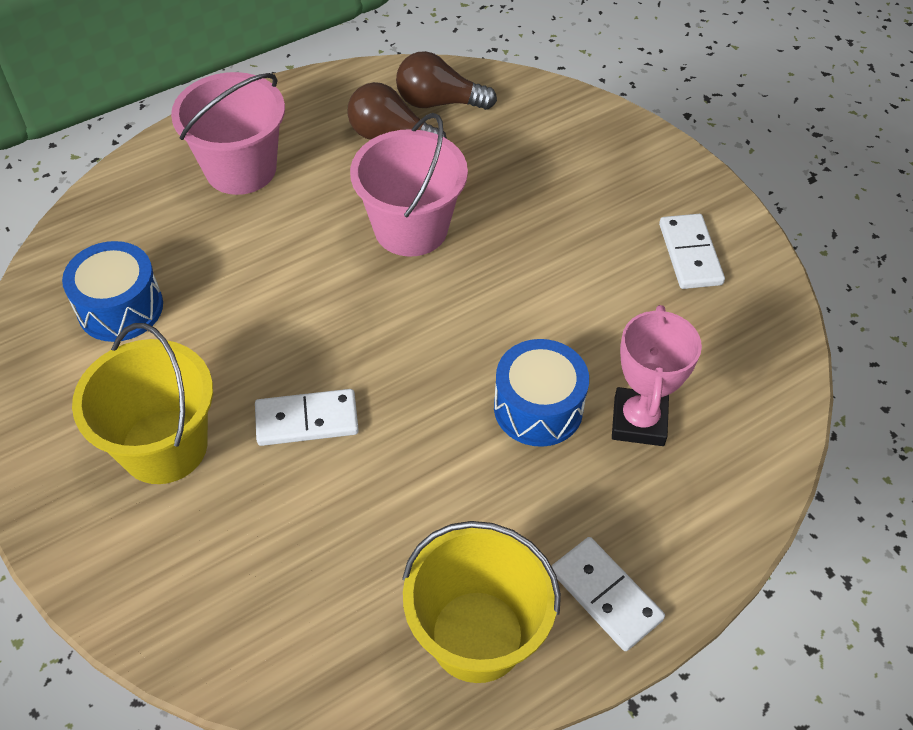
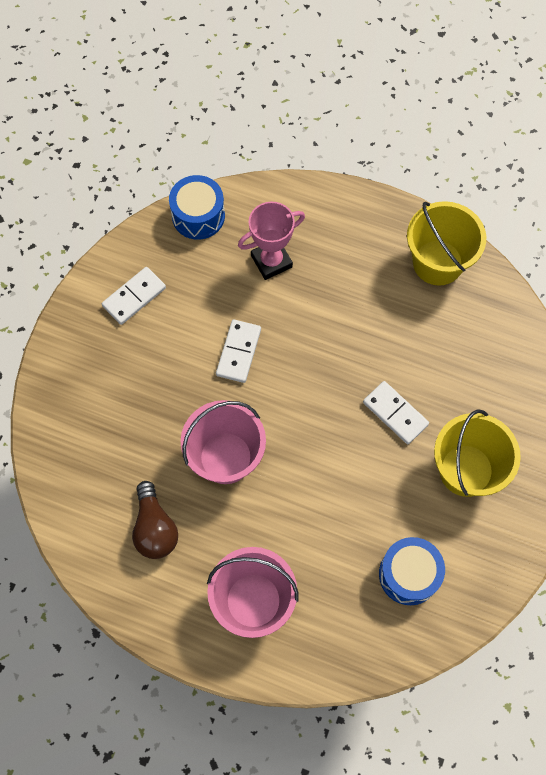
camera: 125 degrees left, 15 degrees up
(438, 102) = (100, 522): brown light bulb -> none
(538, 408) = (300, 310): blue drum -> blue drum (198, 216)
(605, 595) = (377, 225): white domino -> white domino (239, 352)

